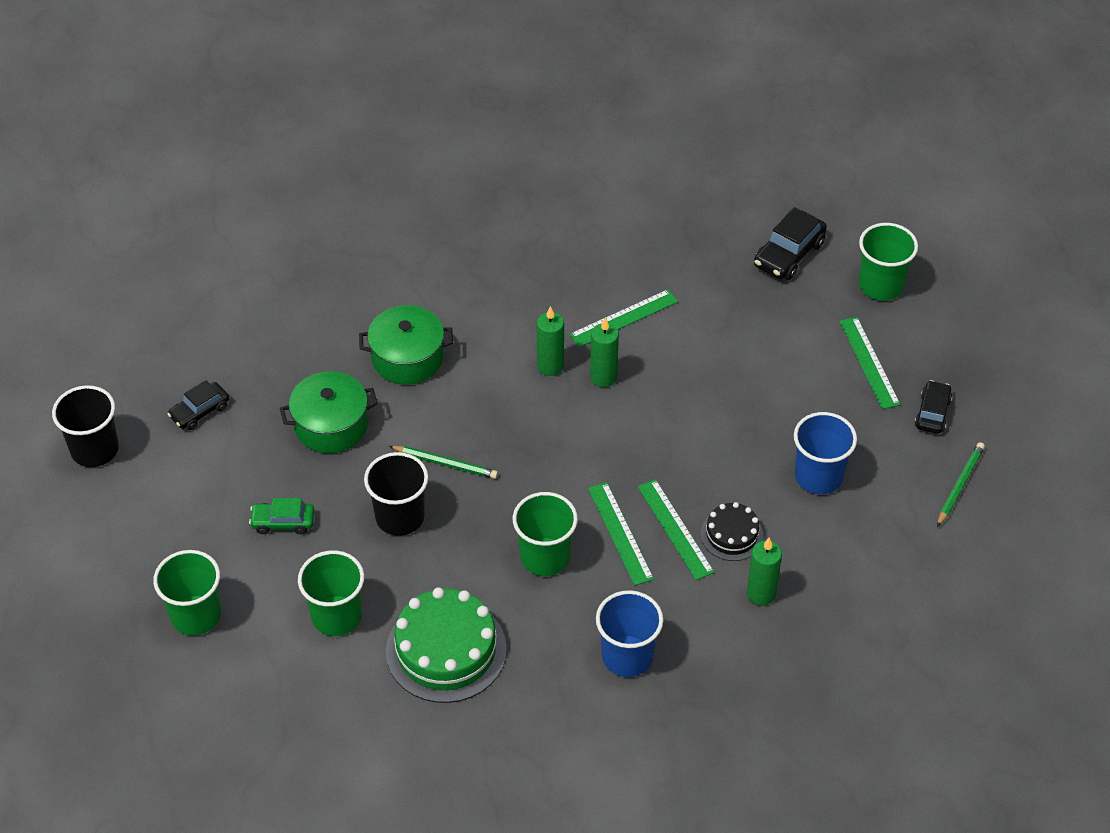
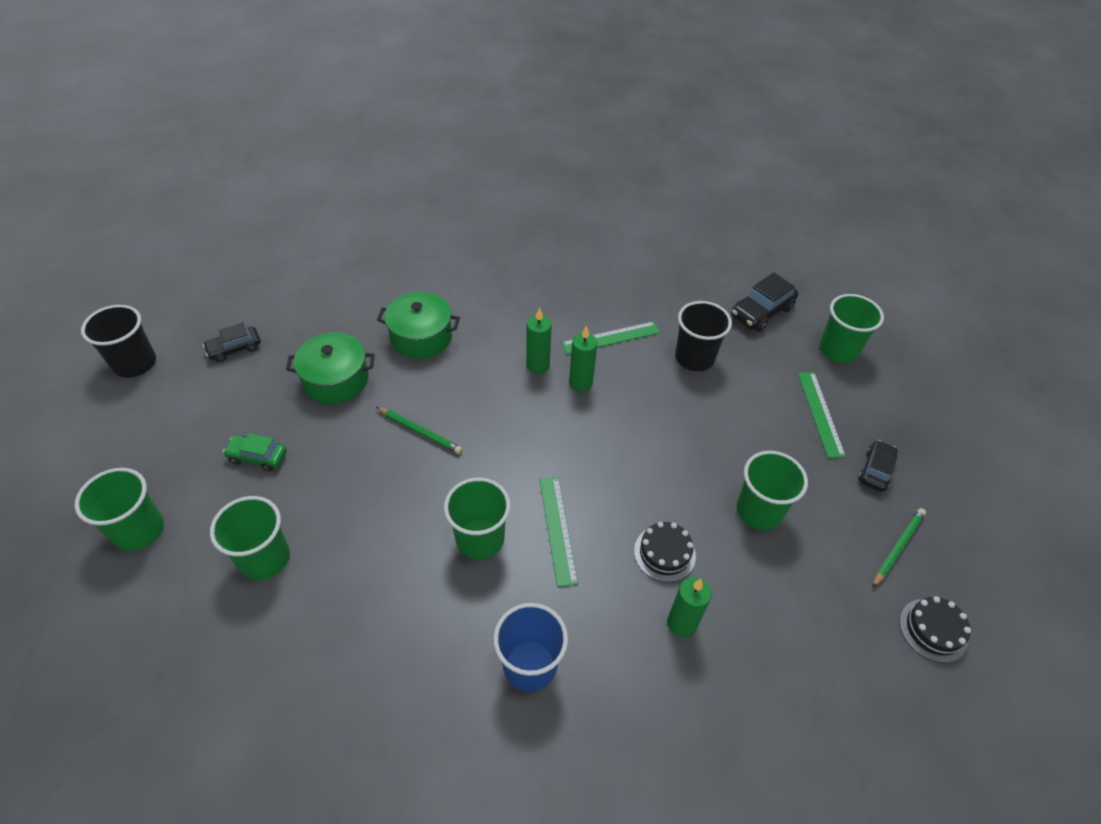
camera: 10 degrees right, 0 degrees up
(400, 517) = (361, 473): black cup -> black cup (694, 358)
(446, 650) = (353, 618): green cake -> none
(675, 529) = (611, 536): green ruler -> none
(818, 476) = (759, 511): blue cup -> green cup
(997, 554) = (933, 630): none -> black cake

